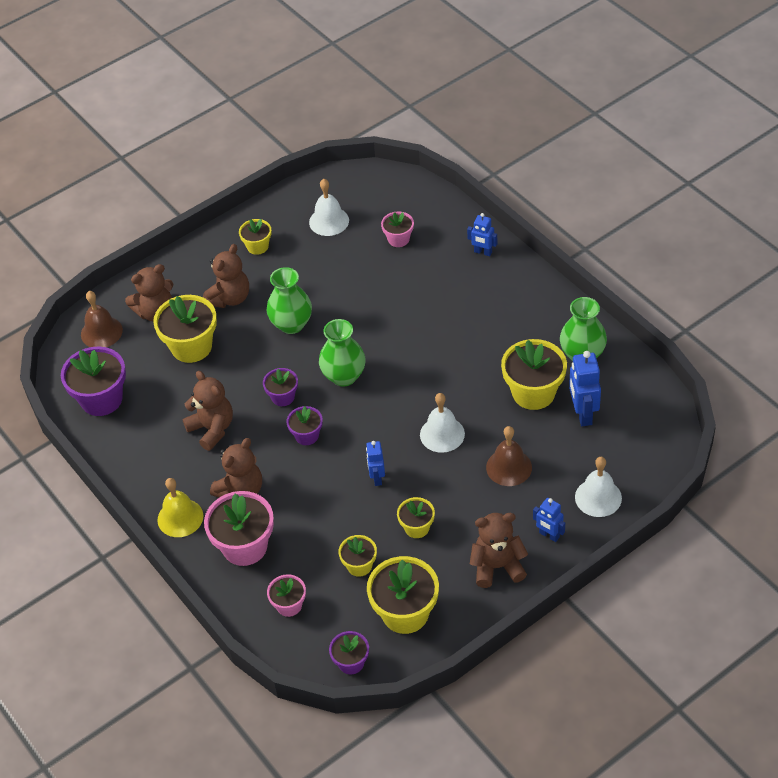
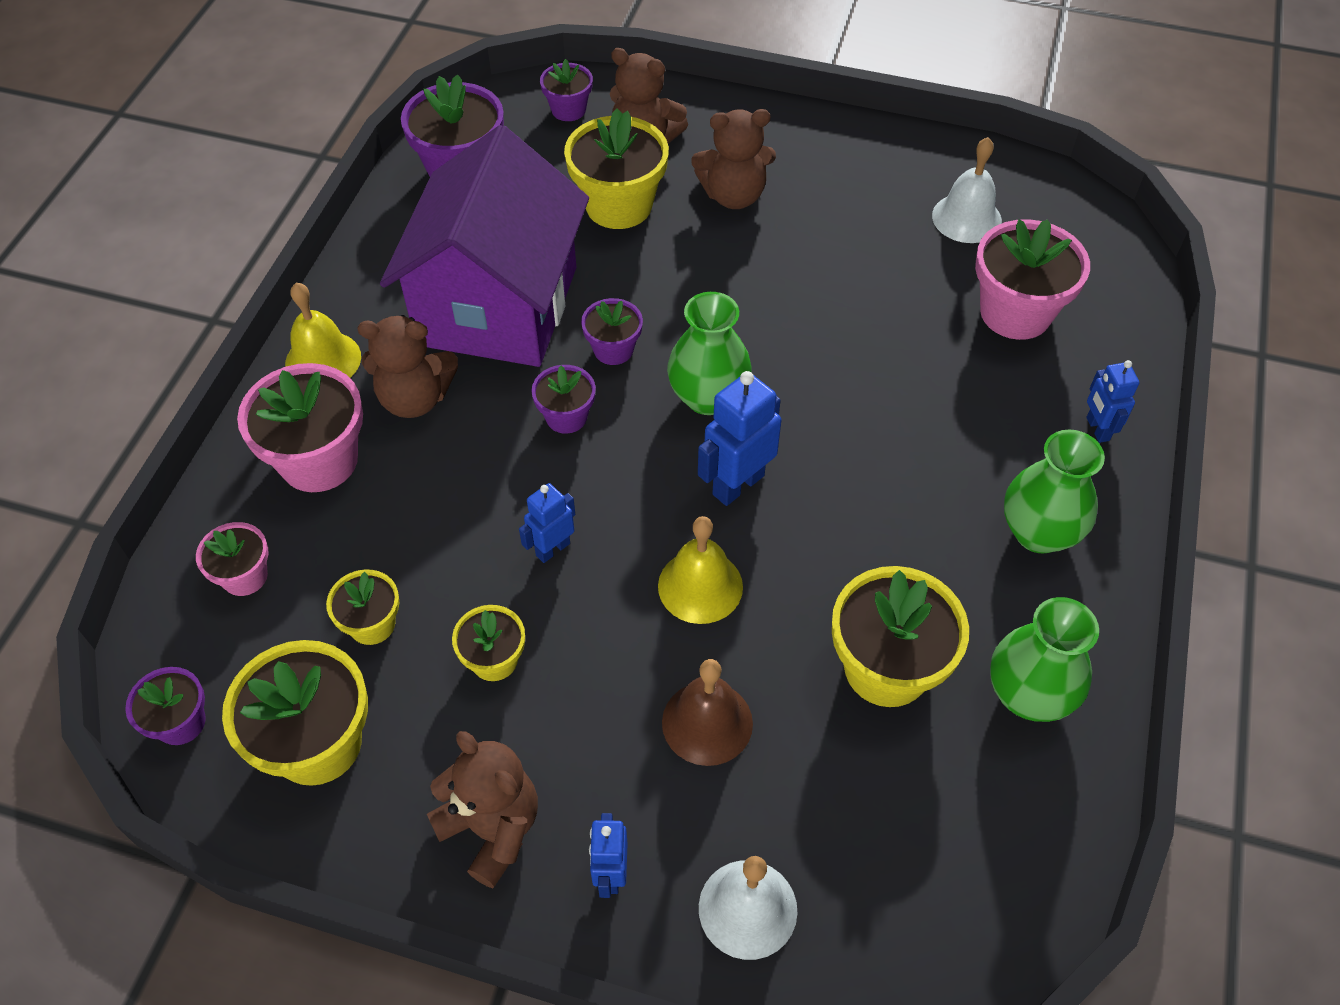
camera: 50 degrees right, 5 degrees up
(101, 332) = (568, 110): brown bell -> purple flower pot
(212, 429) = (498, 306): brown teddy bear -> purple house
(257, 246) = (847, 172): yellow flower pot -> none
(291, 324) = (748, 284): green vase -> green vase (1038, 532)
(398, 239) = (1015, 312): pink flower pot -> pink flower pot, size x1.81
(442, 434) = (700, 586): white bell -> yellow bell
(583, 414) = (906, 772): blue robot -> blue robot (737, 484)

